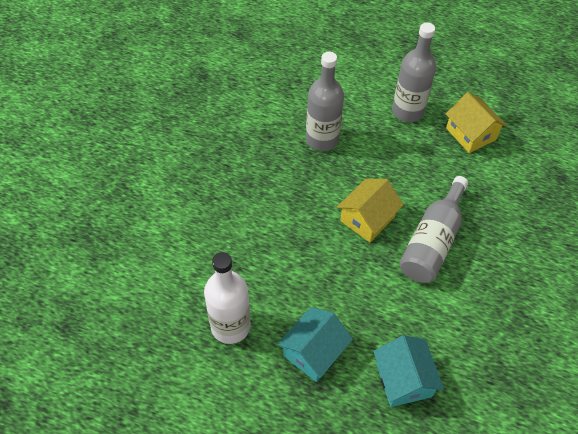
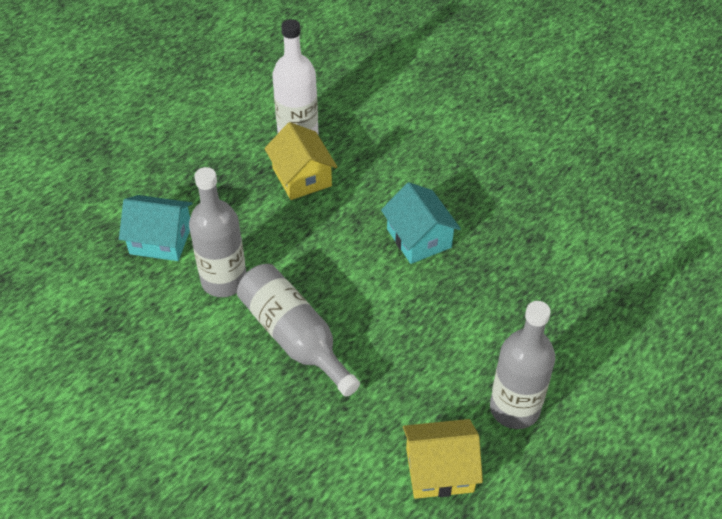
camera: 115 degrees right, 5 degrees down
(314, 352) = (233, 184): turquoise house -> turquoise house (419, 238)
(322, 139) = (502, 289): grey bottle -> grey bottle (224, 280)
(367, 219) = (360, 287): yellow house -> yellow house (302, 177)

